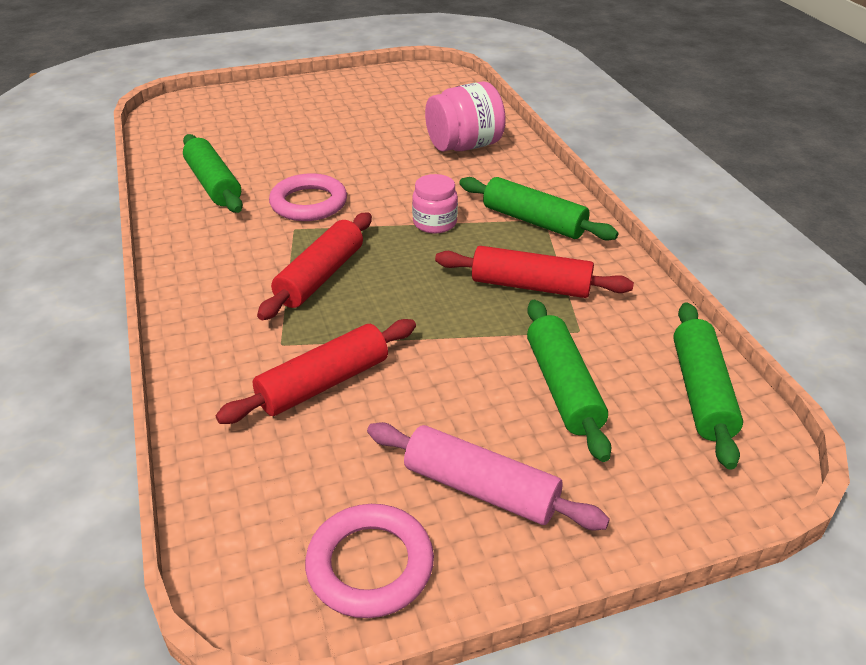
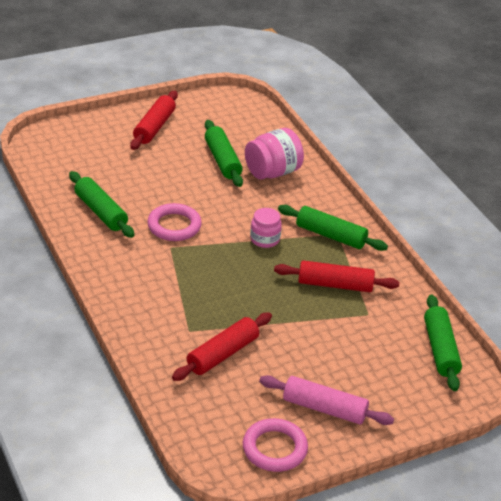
camera: 10 degrees left, 0 degrees up
(320, 276) = (199, 283): red rolling pin -> red rolling pin (154, 127)
(563, 387) = (362, 350): green rolling pin -> green rolling pin (222, 160)

